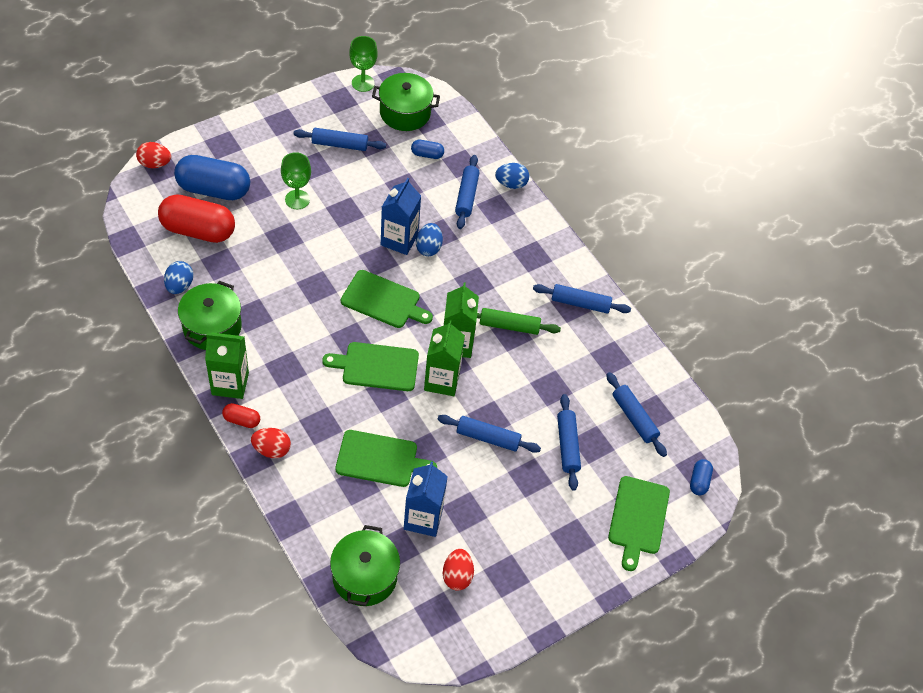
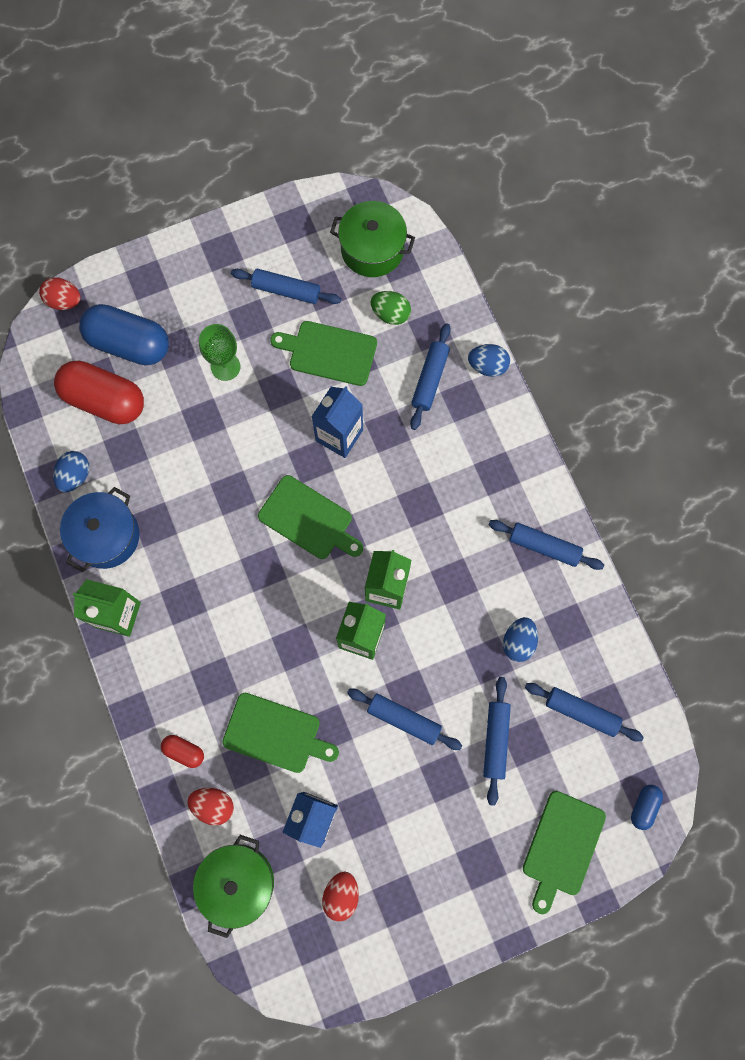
camera: 15 degrees right, 20 degrees up
(212, 327) = (106, 536): green pot -> blue pot
(242, 420) = (126, 664): red capsule -> red capsule (184, 751)
(272, 449) = (155, 707): red egg -> red egg (213, 805)
(363, 83) = (326, 201): green goblet -> none
(376, 366) = (288, 609): green cutting board -> green cutting board (329, 352)
(427, 154) = (390, 314): blue capsule -> green egg
(428, 248) = (373, 450): blue egg -> blue egg (518, 642)
(509, 326) = (453, 569): green rolling pin -> none
(634, 418) = (581, 712): blue rolling pin -> blue rolling pin turned 45 degrees counterclockwise

